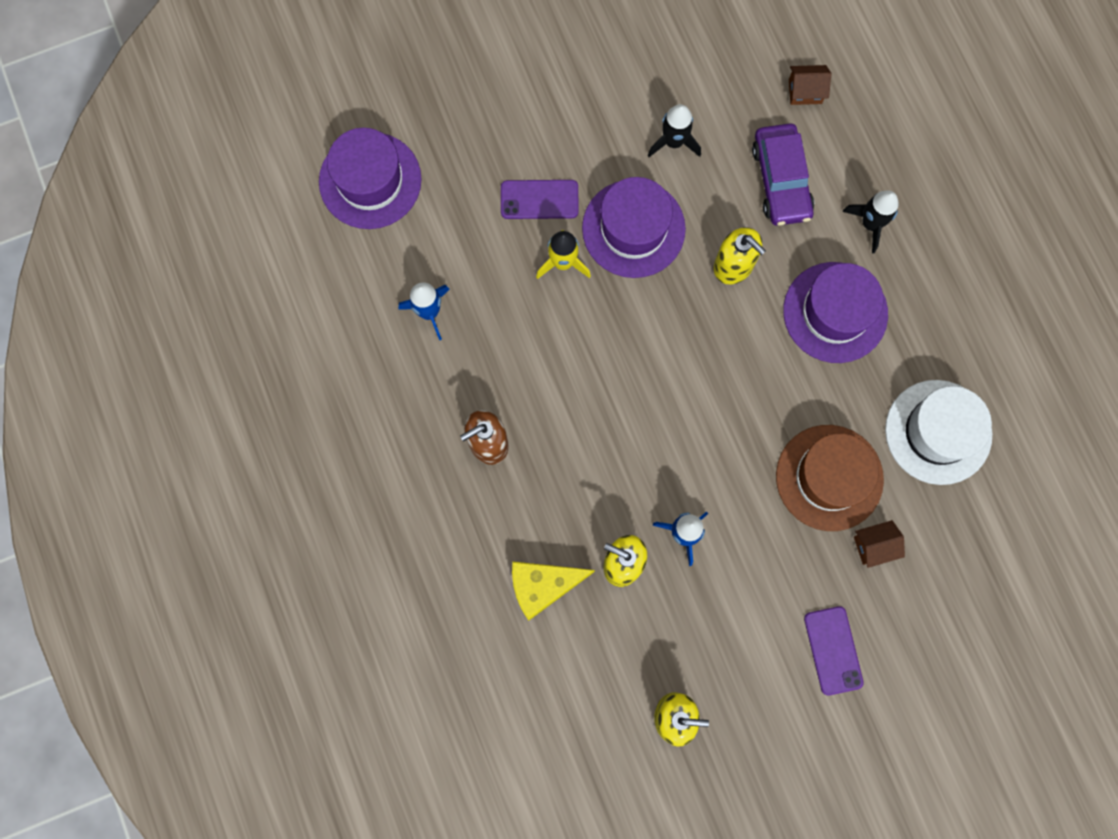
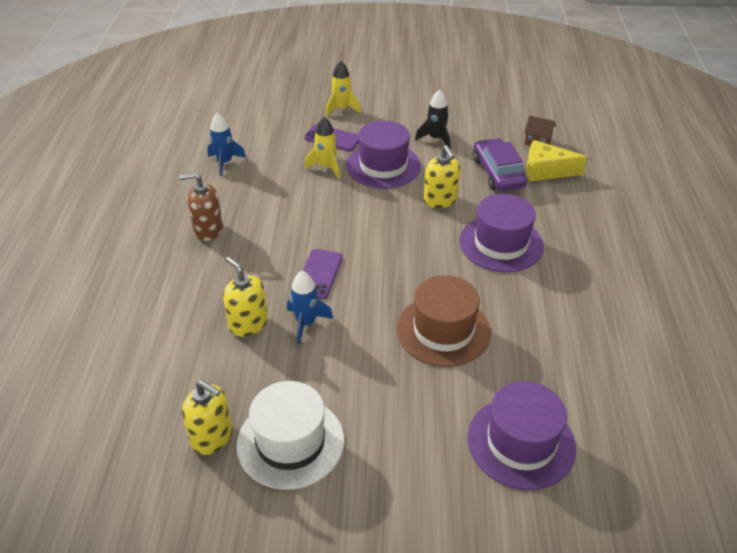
camera: 25 degrees right, 35 degrees down
(370, 180) = (239, 105): purple hat -> purple hat (521, 442)
(517, 128) = (342, 109): none -> yellow rocket
(543, 586) = (180, 315): yellow cheese -> yellow cheese (545, 171)
(781, 180) = (498, 173): purple car -> purple car turned 150 degrees clockwise
(833, 650) = (379, 444): purple phone -> purple phone (319, 274)
(870, 224) = (552, 209): black rocket -> none
(874, 546) = (457, 386): brown house -> none
(938, 432) = (550, 334): white hat -> white hat (290, 442)

